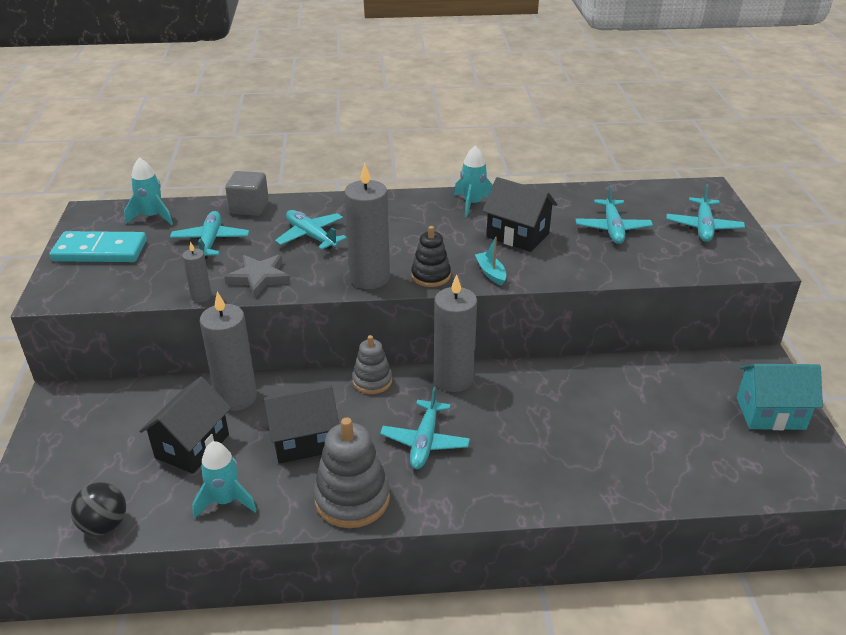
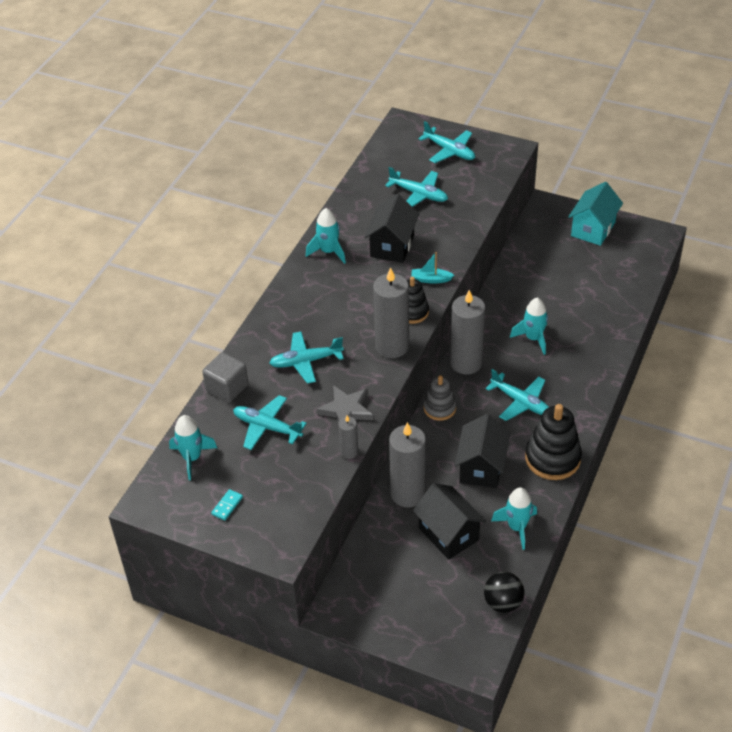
camera: 60 degrees left, 10 degrees up
(100, 251) = (227, 506): turquoise domino -> turquoise domino, size x0.40
(352, 498) = (552, 458): grey stacking toy -> black stacking toy
(517, 235) = (392, 246): black house -> black house turned 45 degrees counterclockwise
(535, 420) = (533, 338): none -> turquoise rocket

